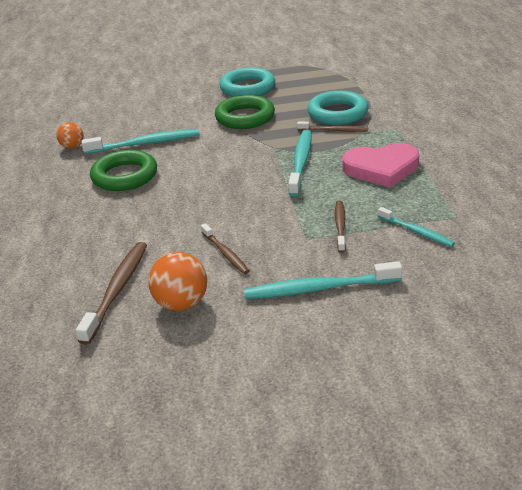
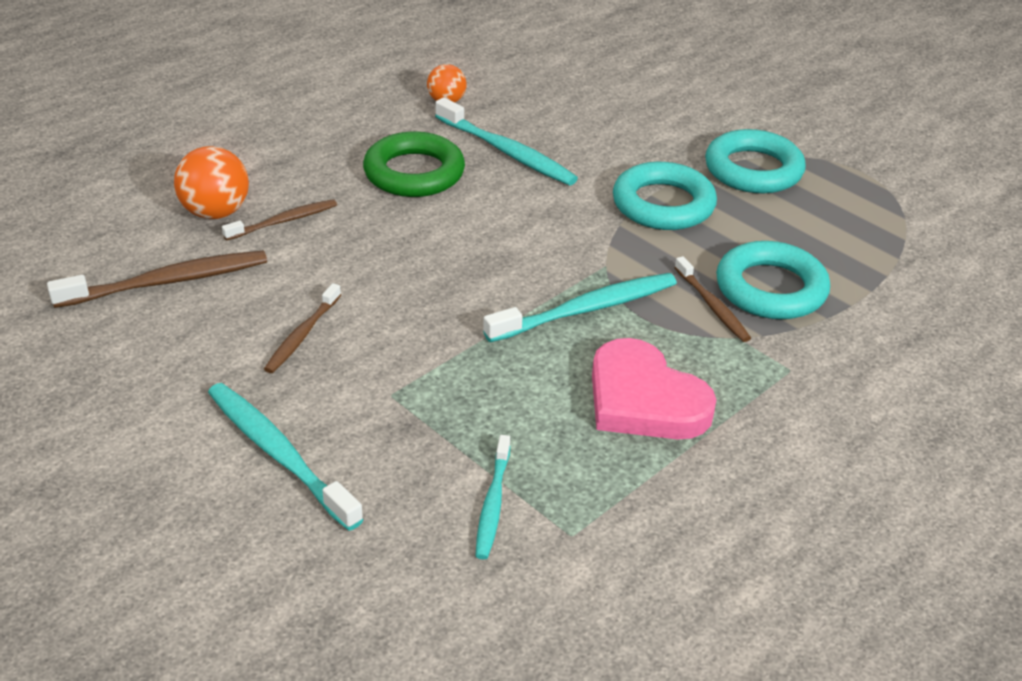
camera: 50 degrees right, 5 degrees up
(181, 304) = (172, 345): orange ball -> orange ball (215, 212)
(245, 117) = (663, 204): green ring -> turquoise ring
(340, 226) = (446, 416): brown toothbrush -> brown toothbrush (284, 221)

